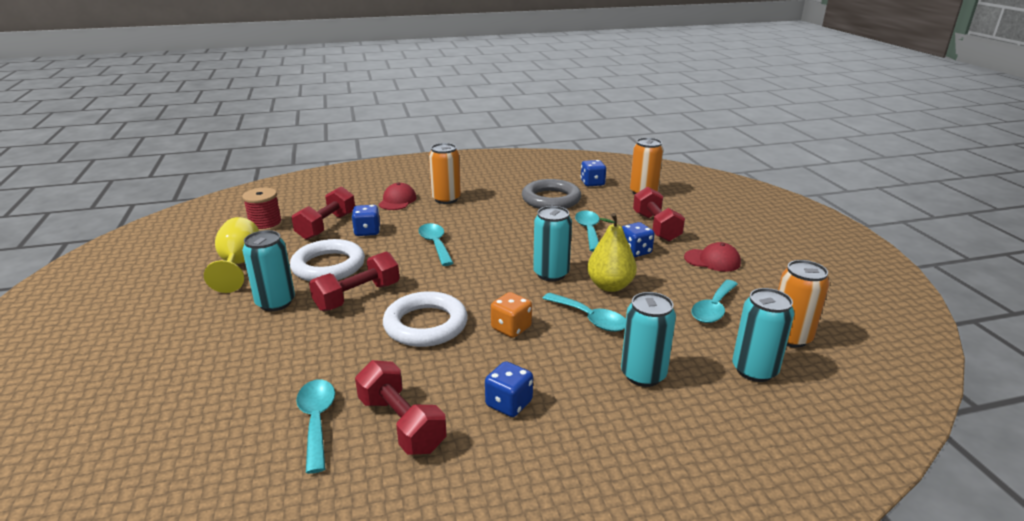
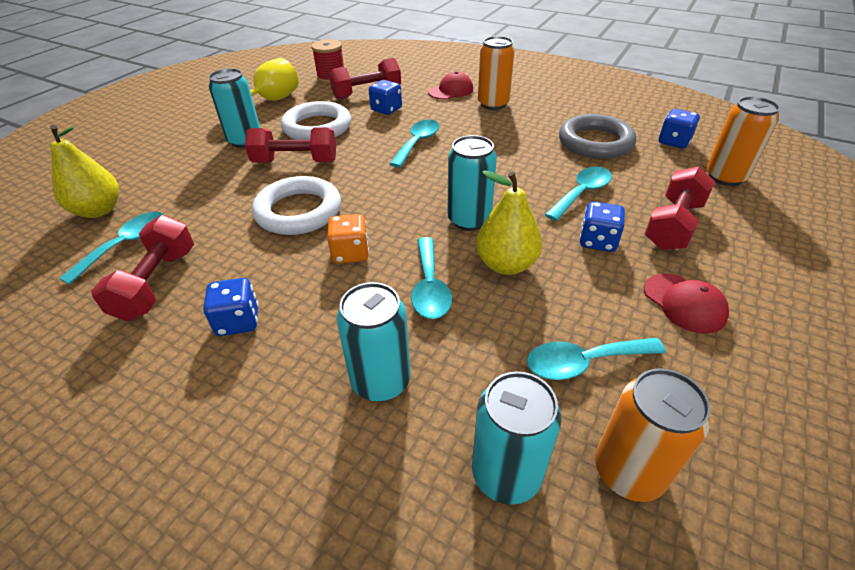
camera: 45 degrees right, 15 degrees up
(228, 418) = (98, 210): none -> yellow pear

